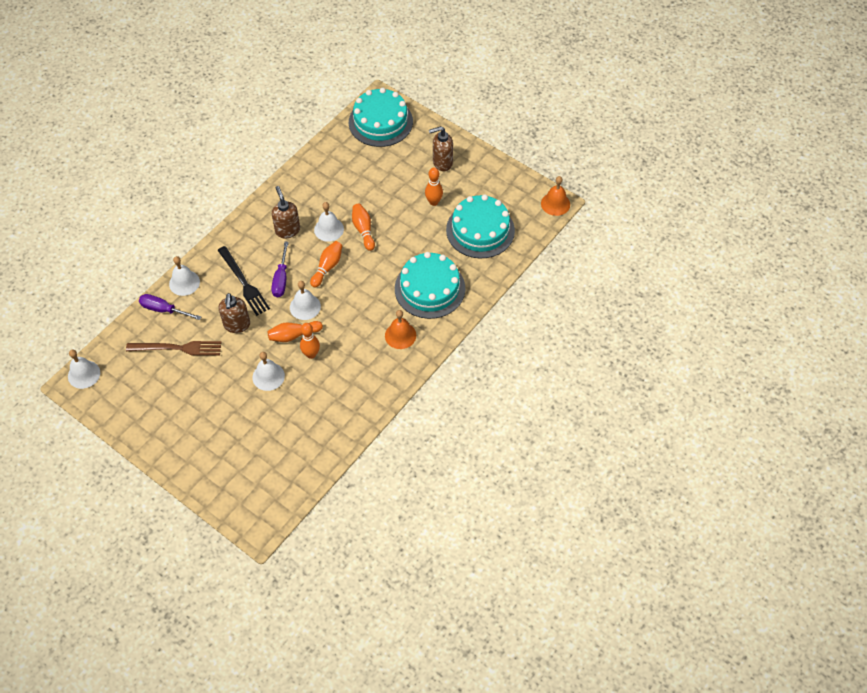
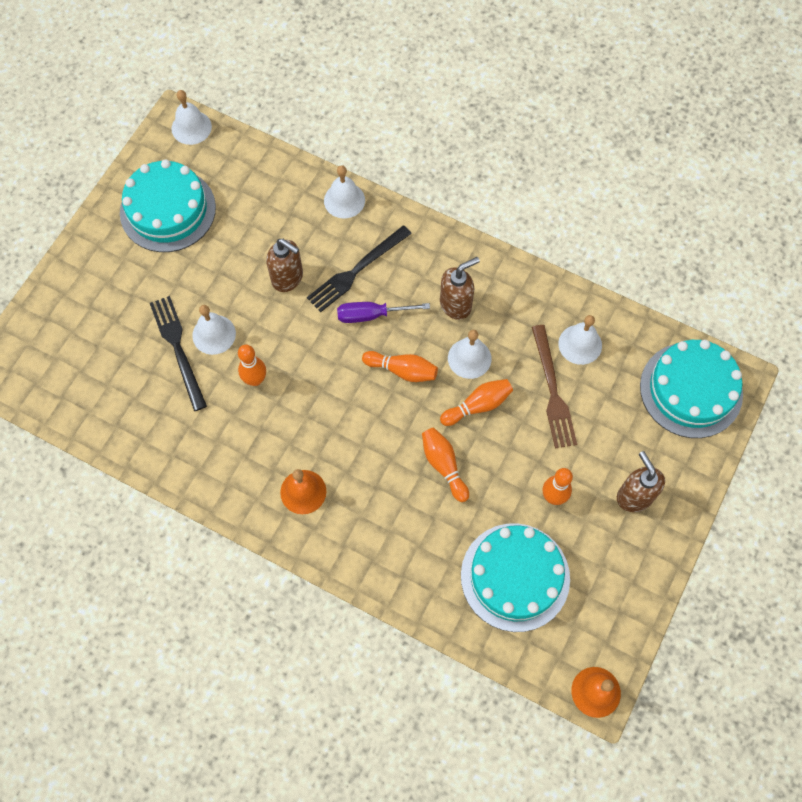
camera: 80 degrees right, 10 degrees up
(163, 310) = (298, 187): purple screwdriver -> none
(178, 348) = (242, 218): brown fork -> brown fork (552, 391)
(237, 325) = (288, 278): brown soap dispenser -> brown soap dispenser turned 135 degrees counterclockwise
(273, 400) = (178, 348): none -> black fork
(293, 335) = (282, 351): orange bowling pin -> orange bowling pin (444, 465)
(305, 306) = (331, 355): white bell -> white bell (580, 344)
(429, 288) = (391, 519): turquoise cake -> turquoise cake (168, 210)

